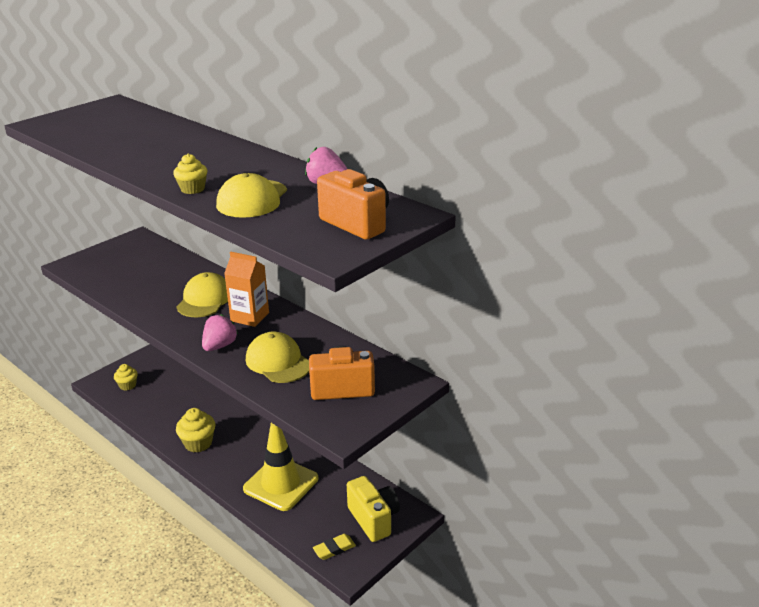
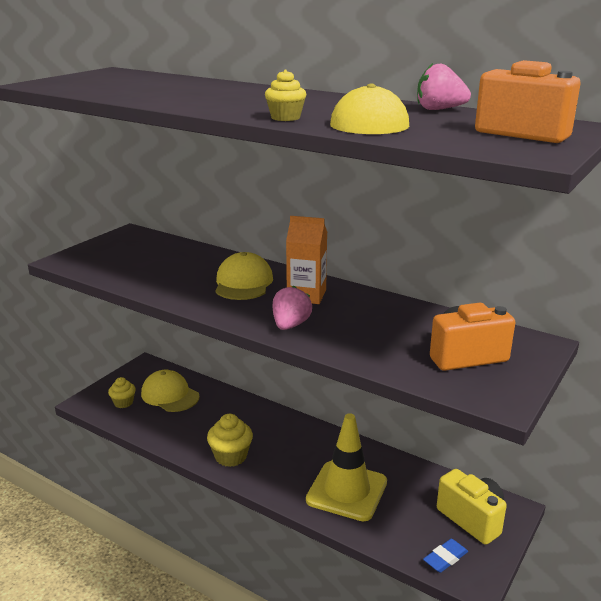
camera: 10 degrees left, 5 degrees down
(278, 362) = (371, 336): yellow cap -> yellow cap (170, 395)
(334, 549) = (445, 558): yellow eraser -> blue eraser

